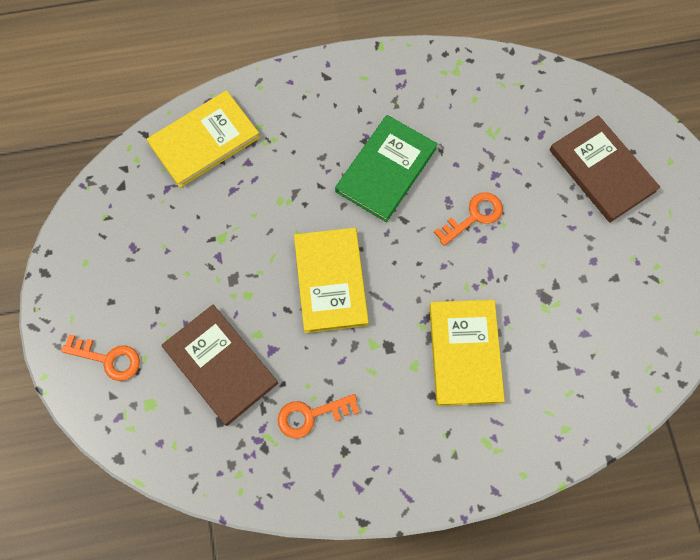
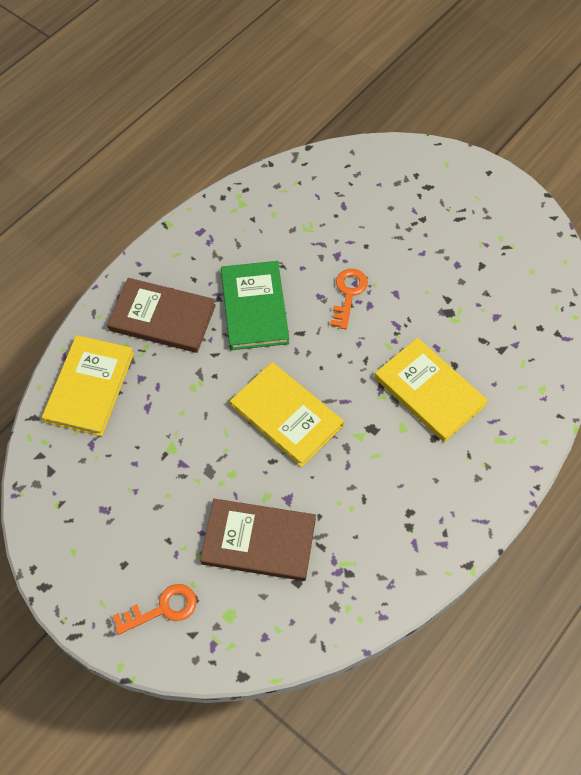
camera: 40 degrees left, 10 degrees down
(311, 415) = (361, 521): orange key -> none
(602, 170) = (407, 201): brown book -> brown book (162, 318)

